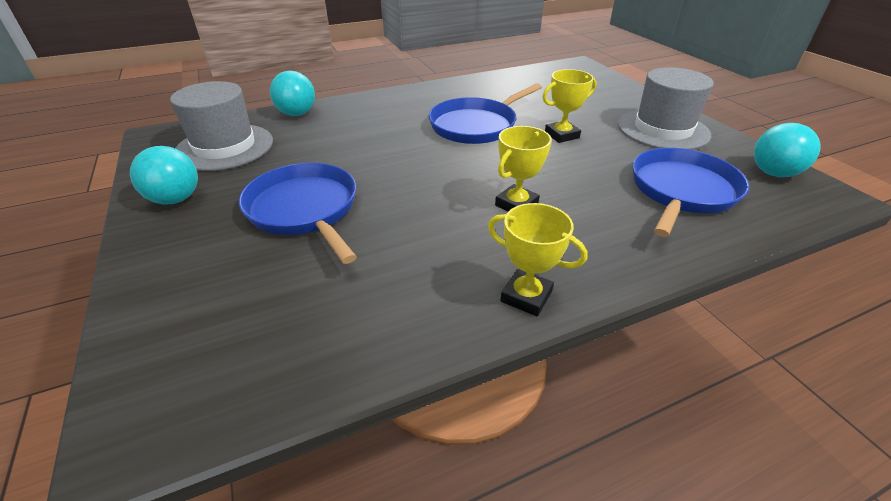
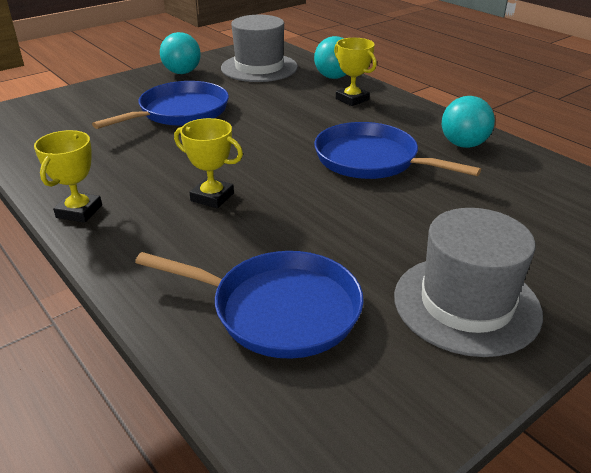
camera: 75 degrees right, 5 degrees down
(561, 135) = (383, 215): yellow trophy -> yellow trophy (352, 99)
(773, 173) = (376, 419): turquoise ball -> turquoise ball (463, 145)

